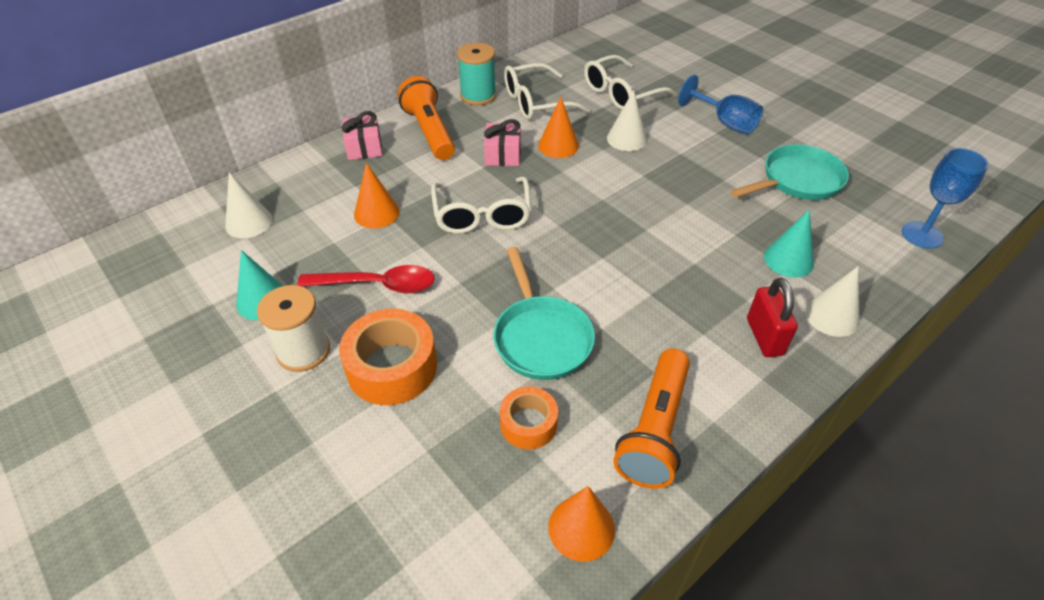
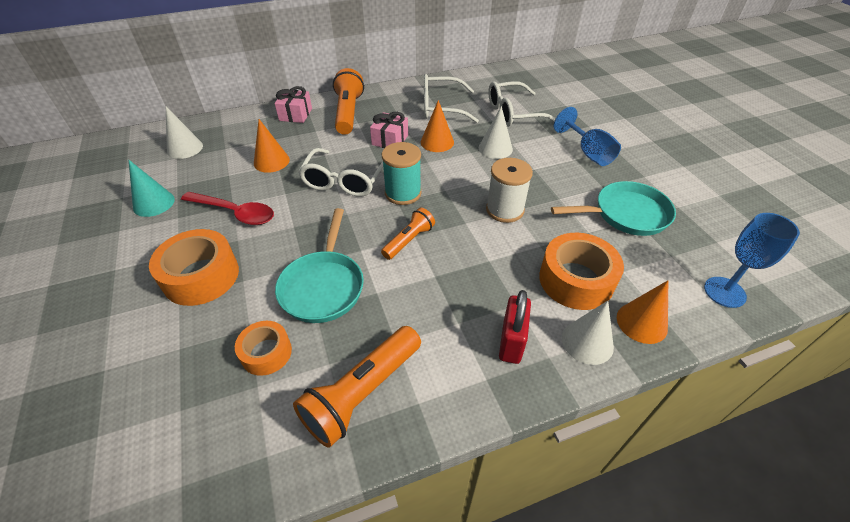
camera: 20 degrees right, 0 degrees up
(303, 351) = (152, 246): white spool -> white spool (504, 210)
(478, 96) = (401, 94): turquoise spool -> turquoise spool (403, 193)
(581, 528) = (246, 457): orange cone -> orange cone (641, 322)
(599, 264) = (409, 240): none -> orange flashlight
(788, 260) = (576, 280): turquoise cone -> orange tape

